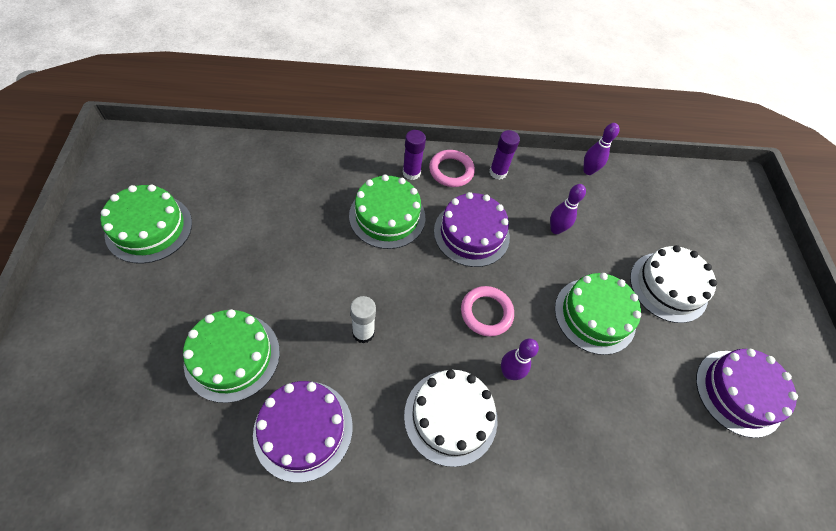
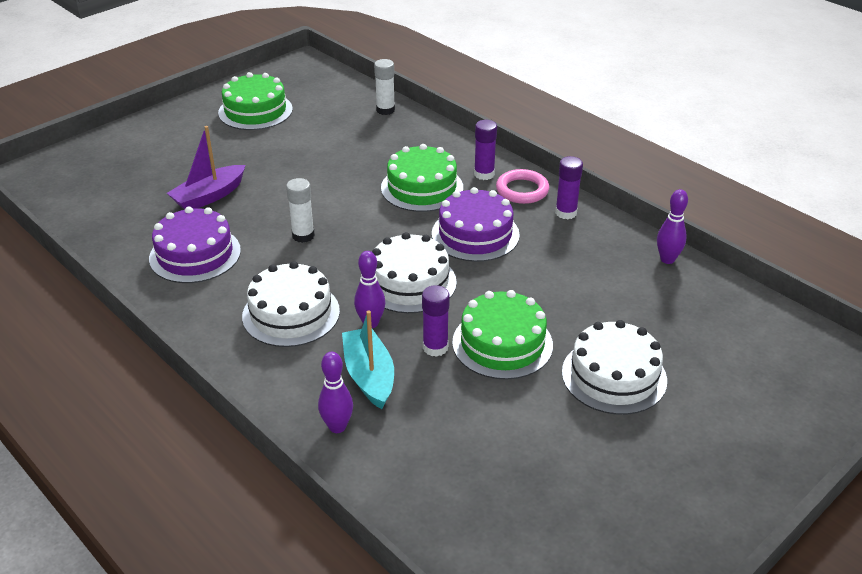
camera: 55 degrees right, 20 degrees down
(232, 356) = (209, 196): green cake -> purple boat
(265, 155) = (385, 110): none -> white glue stick
(486, 312) = (409, 282): pink ring -> white cake
(556, 229) = (560, 275): purple bowling pin -> purple bowling pin (337, 427)
(564, 420) = (369, 376): none -> turquoise boat
(568, 355) = (435, 347): none -> purple glue stick
(738, 392) = (561, 482): purple cake -> none

